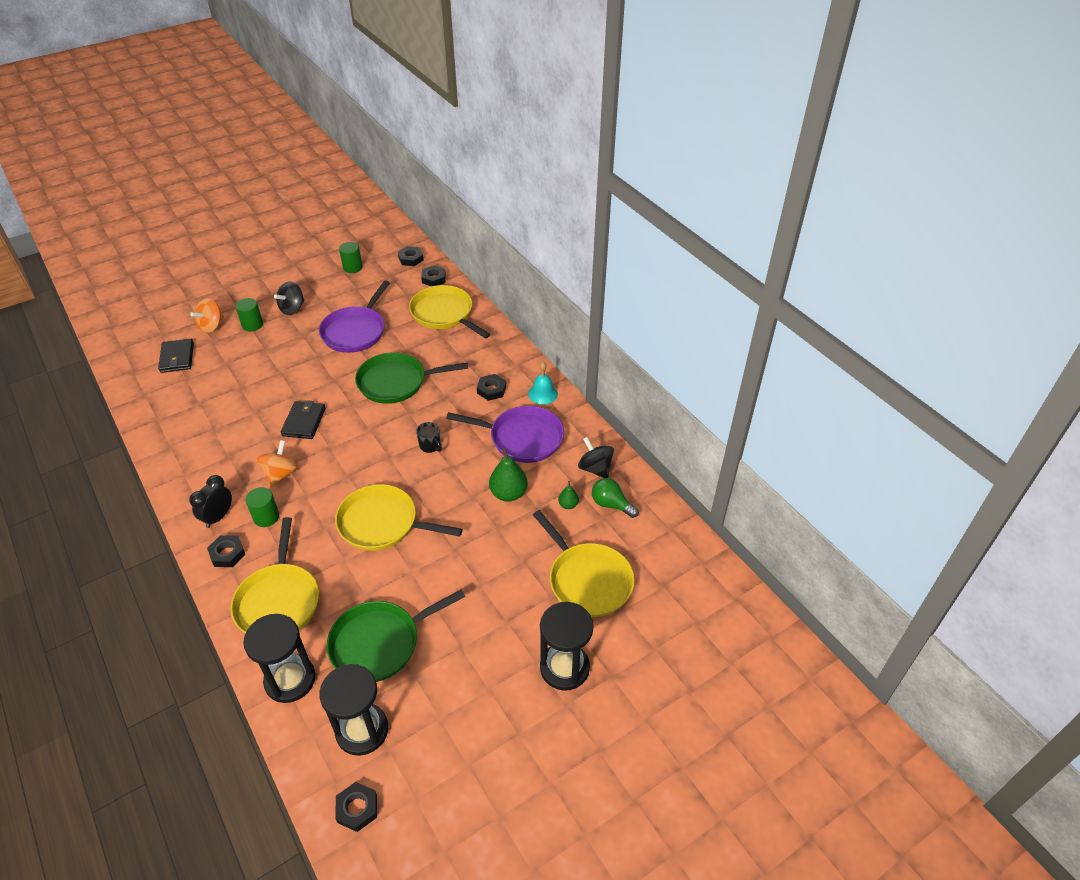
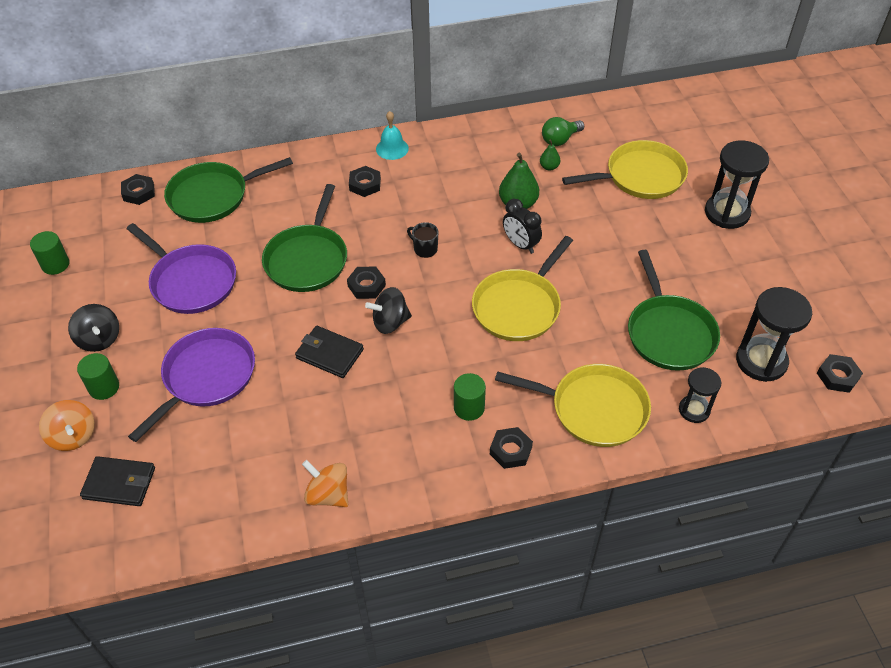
camera: 70 degrees left, 5 degrees up
(218, 517) = (450, 455): black clock -> black clock (520, 244)
(281, 474) = (406, 386): orange spinning top -> orange spinning top (328, 494)
(290, 680) = (694, 410): black hourglass -> black hourglass, size x0.59
(411, 259) = (82, 205): black nut -> black nut (366, 285)
(430, 446) = (424, 249): black mug -> black mug turned 120 degrees counterclockwise
(444, 314) = (212, 196): yellow pan -> green pan
(522, 438) = (448, 177): purple pan -> purple pan (206, 377)
(595, 468) = (512, 138): black spinning top -> black spinning top (390, 322)

